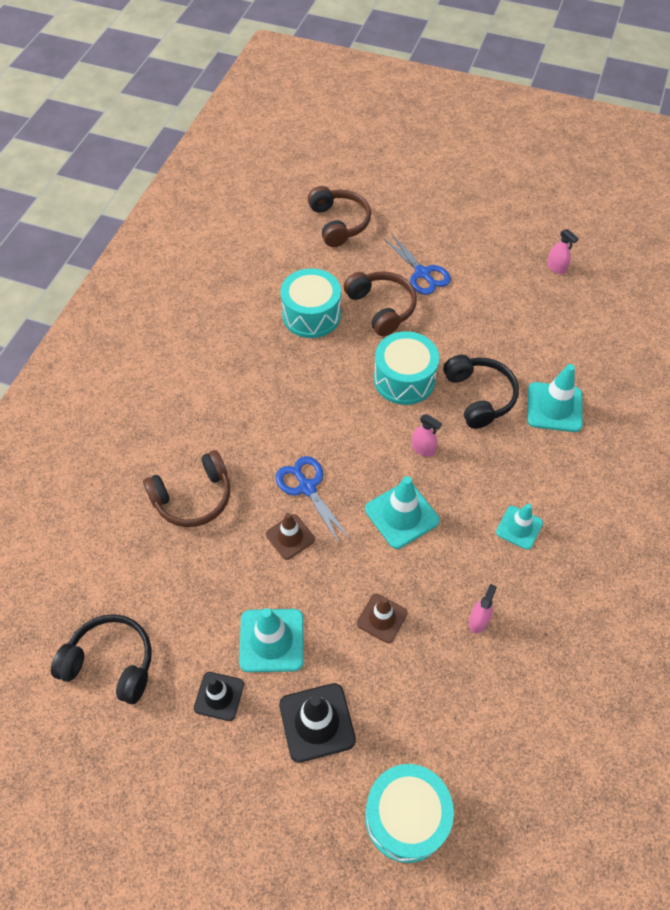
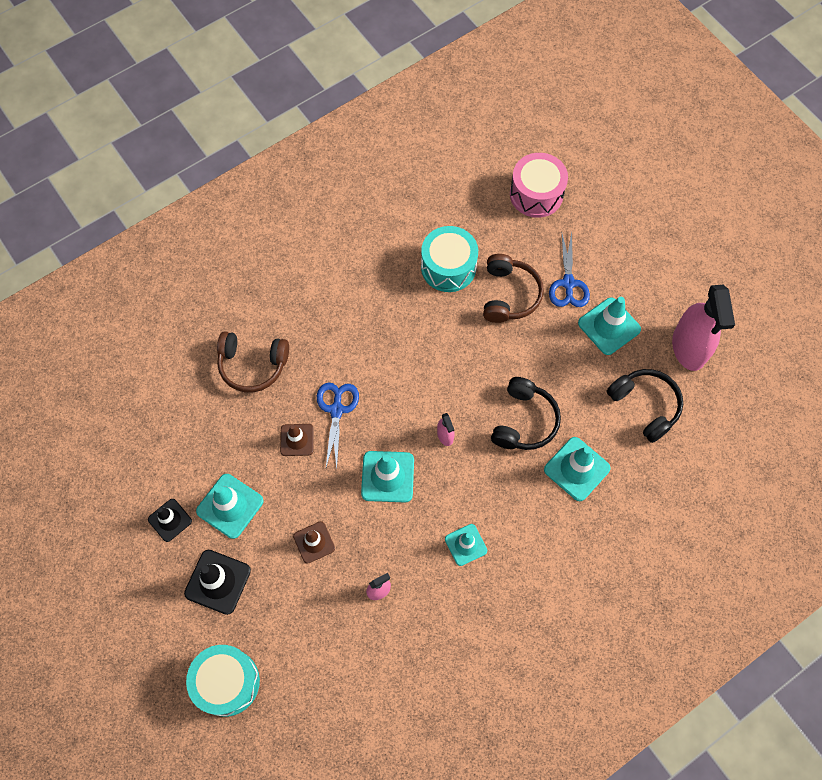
camera: 35 degrees right, 10 degrees up
(111, 663) = (120, 450): black headphones -> black headphones (645, 406)
(339, 223) = (536, 194): brown headphones -> pink drum
(404, 379) = (477, 369): turquoise drum -> none
(482, 286) = (609, 326): none -> turquoise traffic cone
(556, 267) = (689, 347): pink spray bottle -> pink spray bottle, size x2.34

